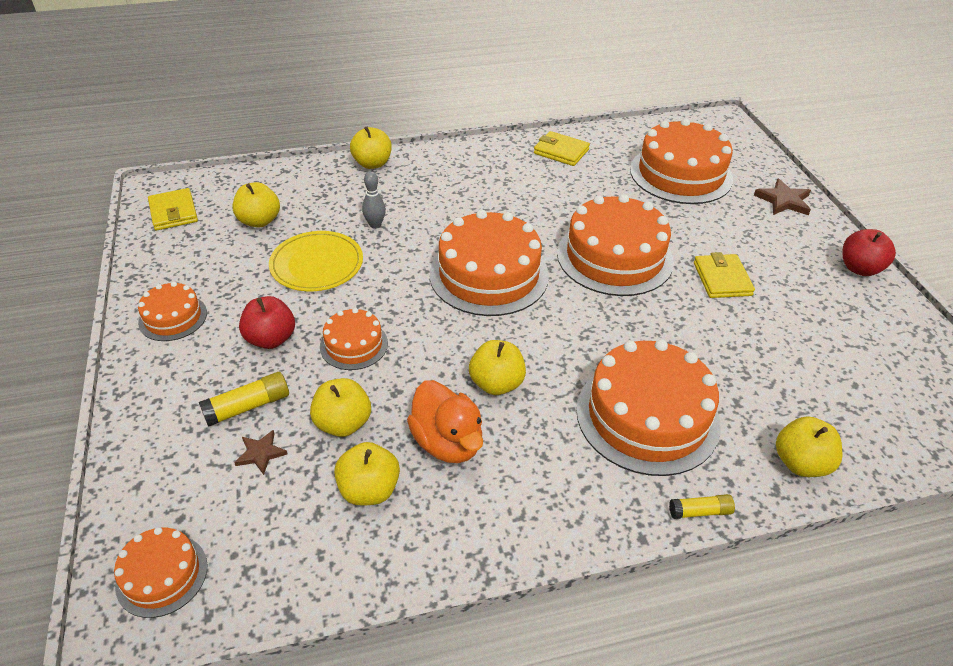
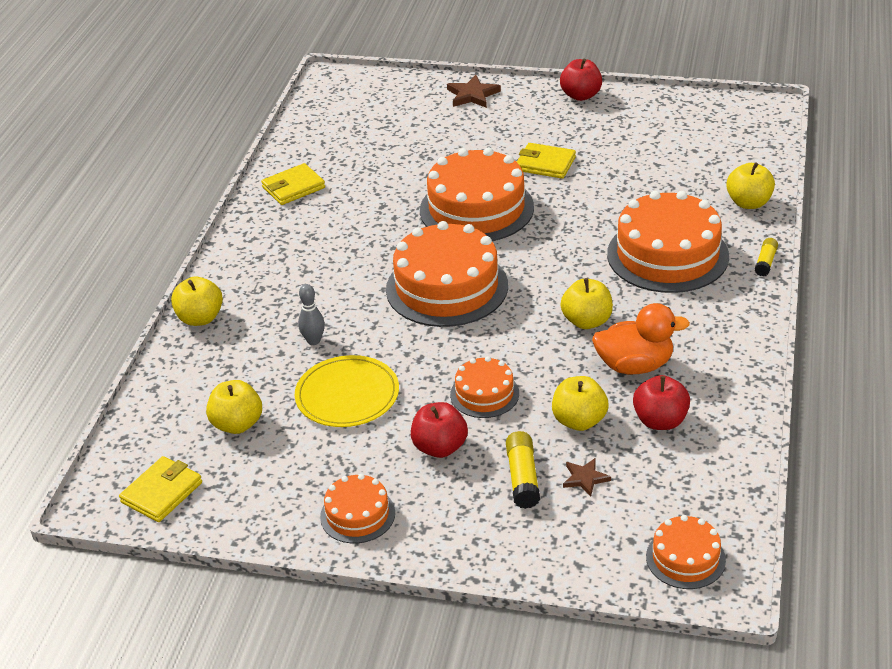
camera: 60 degrees left, 5 degrees down
(173, 212) = (162, 492): yellow wallet -> yellow wallet turned 60 degrees counterclockwise
(369, 490) = (660, 421): yellow apple -> red apple
(680, 174) = (390, 132): orange cake -> none

